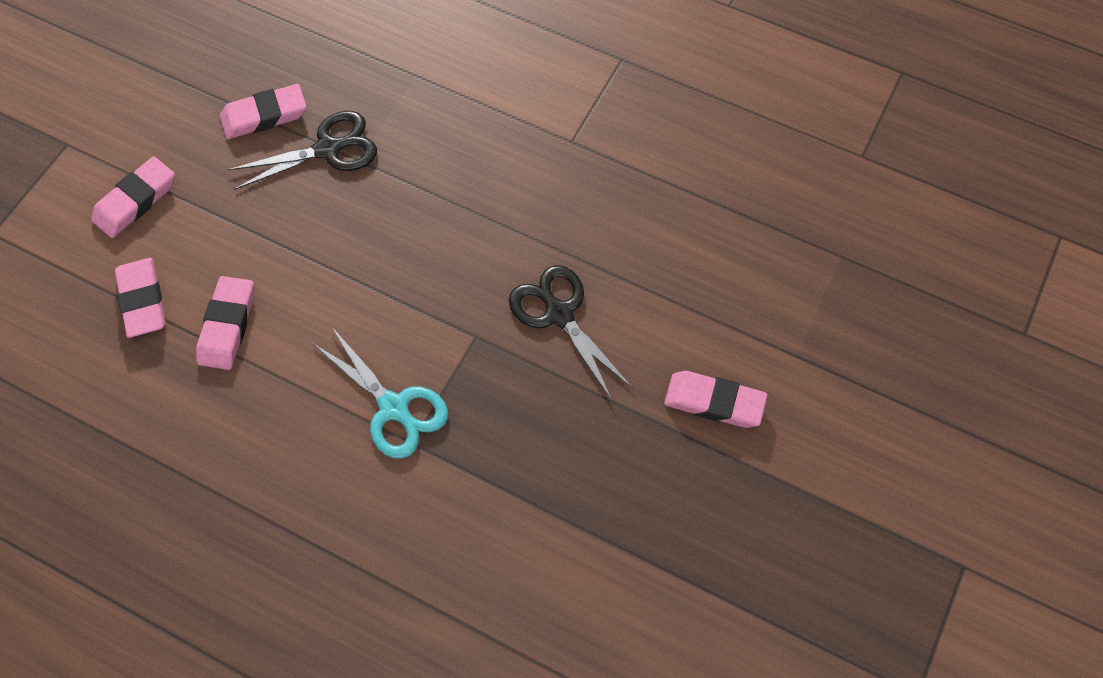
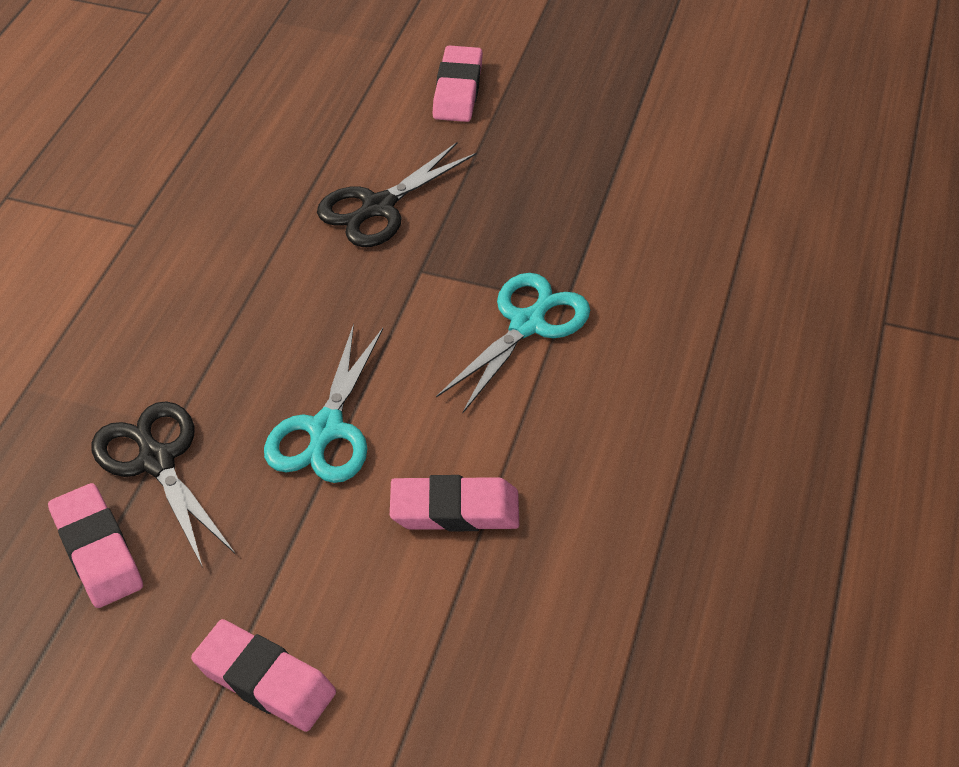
camera: 100 degrees left, 15 degrees down
(142, 300) = (434, 621): pink eraser -> none
(325, 252) = (326, 429): none -> turquoise scissors

